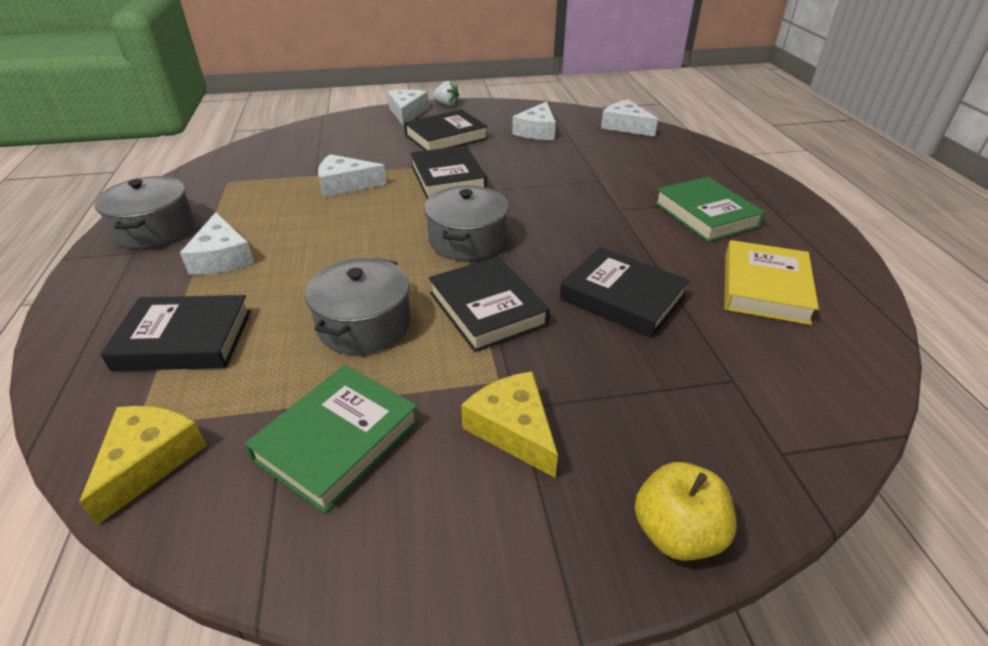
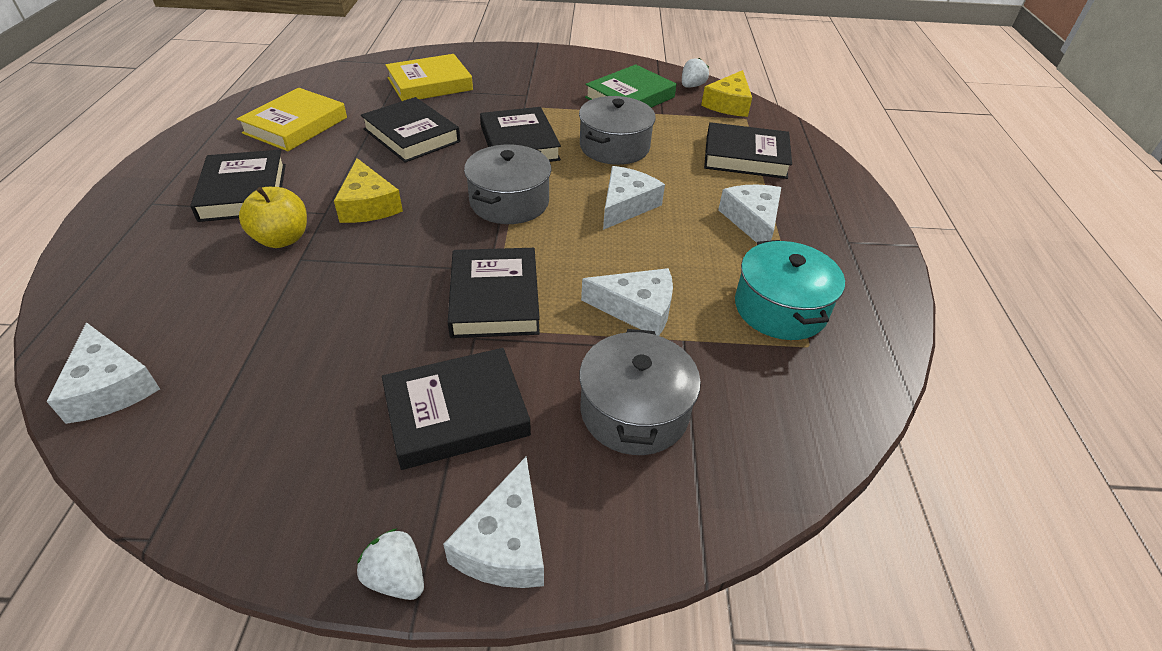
camera: 170 degrees left, 5 degrees up
(154, 229) = (849, 269): grey pot -> grey pot (634, 411)
(202, 510) = (692, 86): none -> white strawberry
(236, 197) = (780, 308): none -> turquoise pot
(513, 429) = (534, 88): yellow cheese -> yellow cheese (368, 205)
(537, 131) = (281, 401): white cheese -> white cheese (626, 205)
(676, 533) = (481, 53): yellow apple -> yellow apple (282, 239)
(687, 402) = (430, 84): none -> yellow book
(705, 214) = (244, 192): green book -> black book

